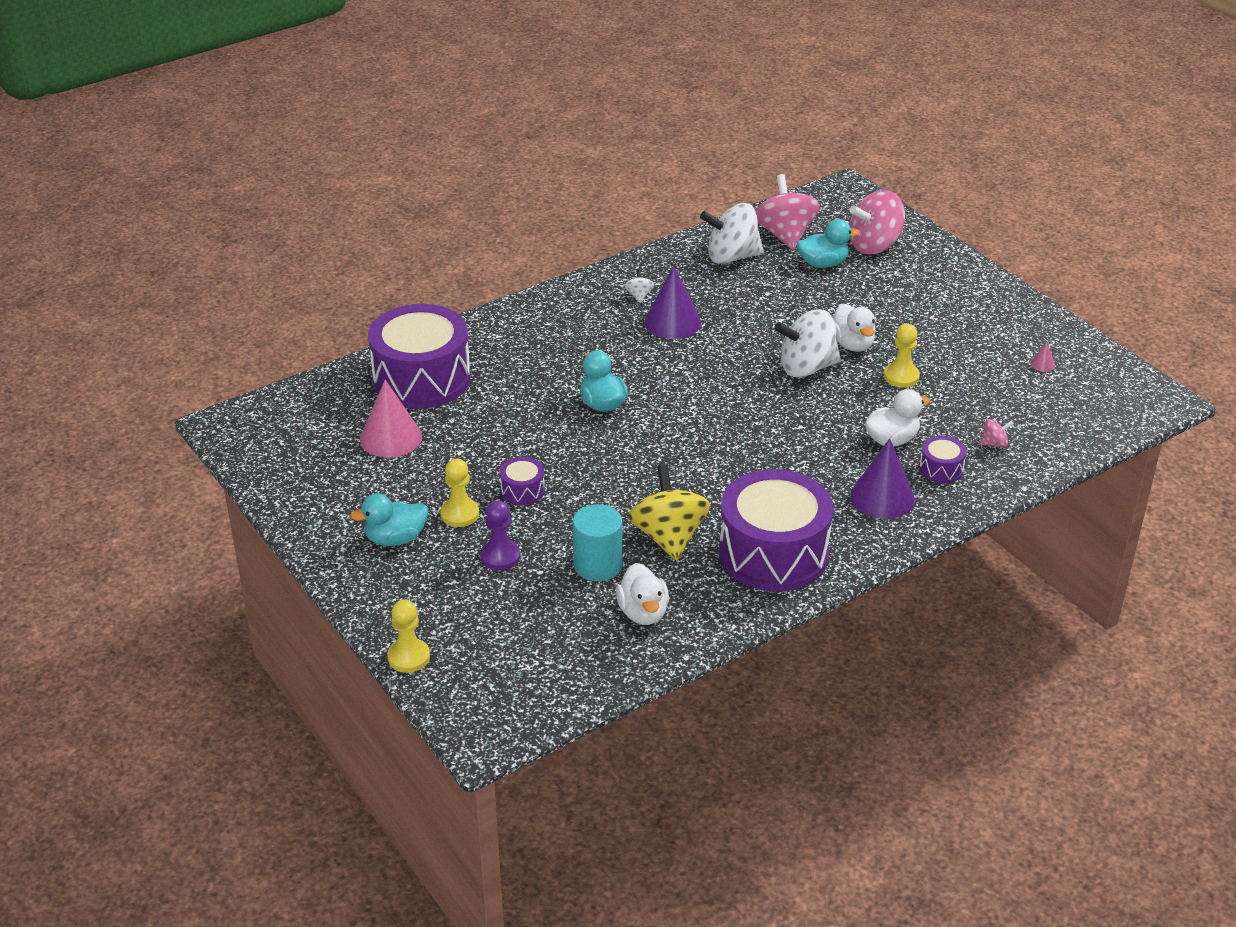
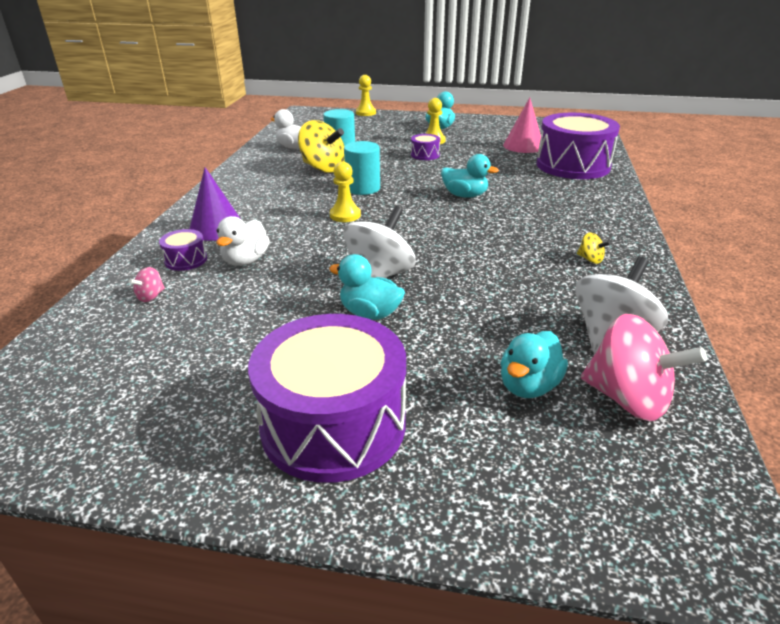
camera: 135 degrees right, 5 degrees down
(500, 556) = (388, 138): purple pawn -> none
(639, 296) = (590, 259): white spinning top -> yellow spinning top
(672, 322) = (529, 255): purple cone -> none
(677, 473) = (363, 188): none -> turquoise cylinder
(773, 553) = (256, 183): purple drum -> purple drum (333, 424)
(852, 344) = (370, 313): white duck -> turquoise duck
(874, 245) = (524, 458): pink spinning top -> none
(901, 376) = (290, 309): yellow pawn -> yellow pawn (345, 215)
(1042, 364) = (143, 403): pink cone -> none

